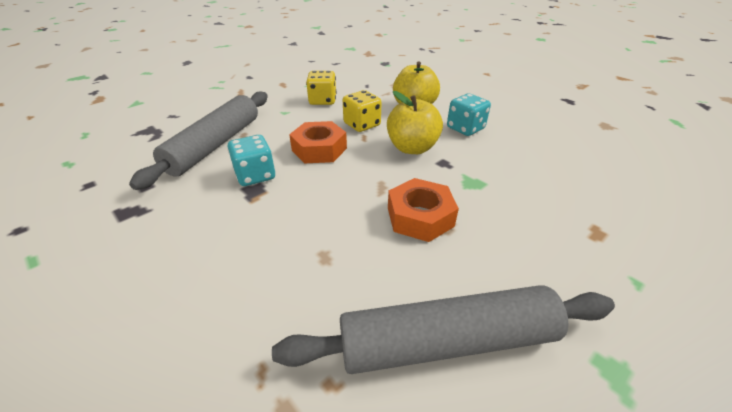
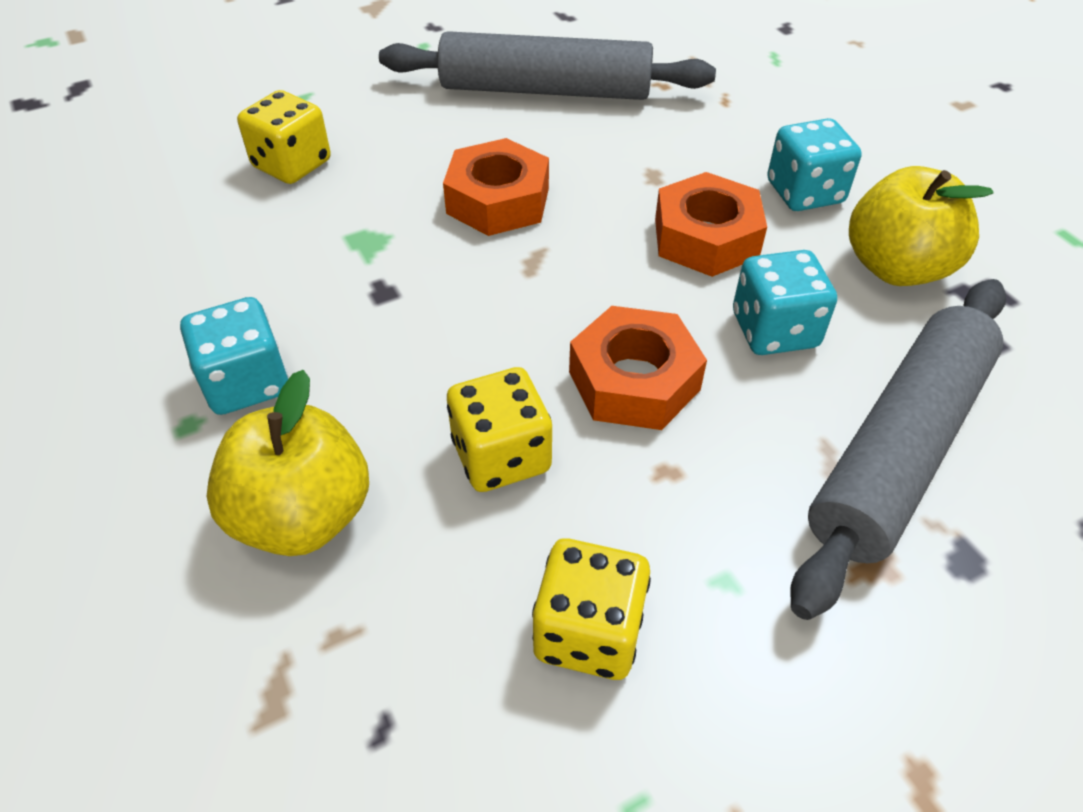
camera: 165 degrees left, 10 degrees up
(213, 262) = (805, 193): none -> turquoise dice
(287, 215) = (706, 238): none -> orange nut
(412, 148) = (420, 342): yellow apple -> yellow apple (896, 267)
(564, 218) = (292, 164): none -> yellow dice

